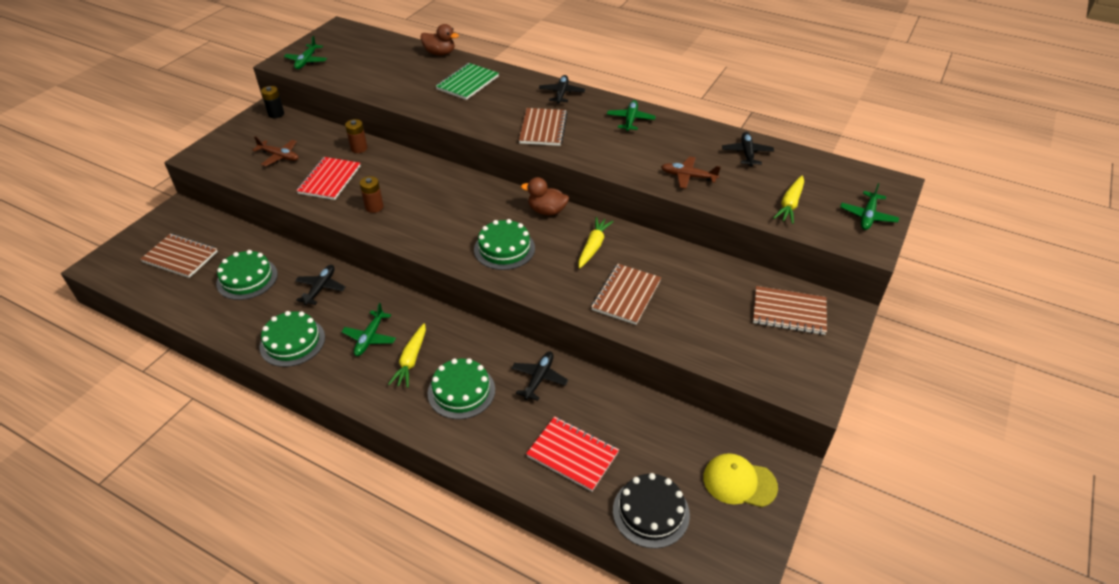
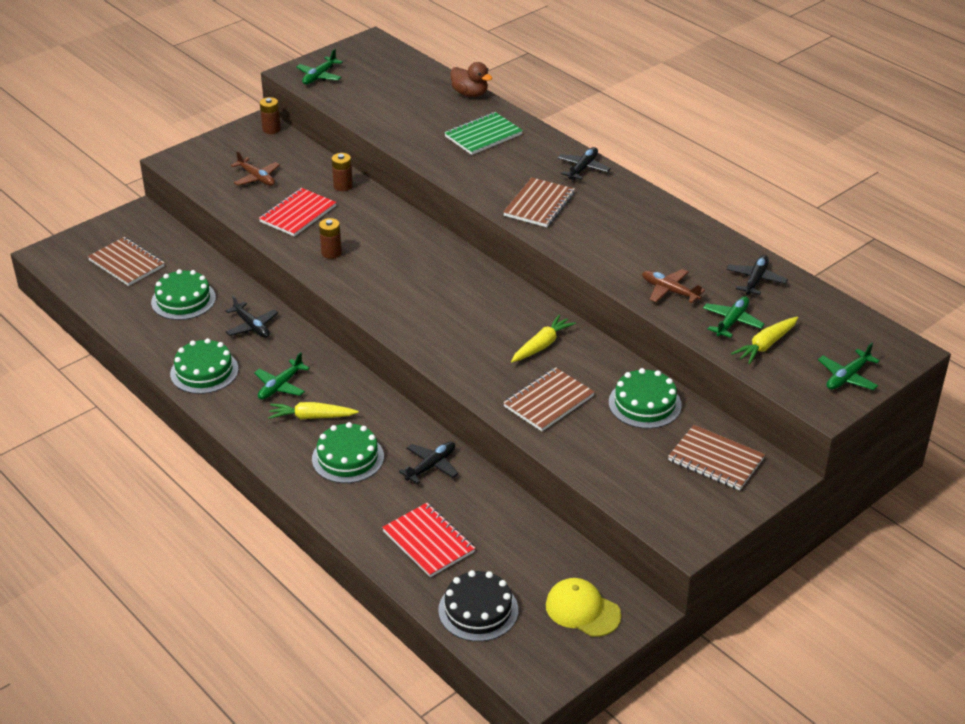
camera: 20 degrees right, 5 degrees down
(276, 114) = (271, 129): black battery -> brown battery
(321, 288) = (252, 326): black plane -> black plane turned 105 degrees clockwise
(411, 360) = (311, 417): yellow carrot -> yellow carrot turned 60 degrees clockwise
(504, 249) = (446, 325): green cake -> green cake (644, 404)
(547, 211) = (512, 297): brown duck -> none
(630, 120) = (644, 215): green plane -> green plane (732, 322)

